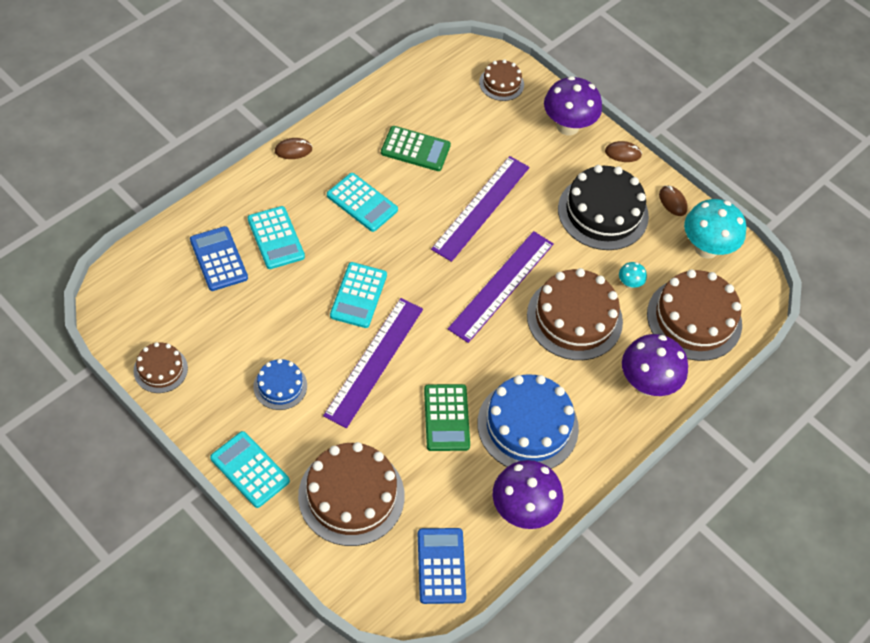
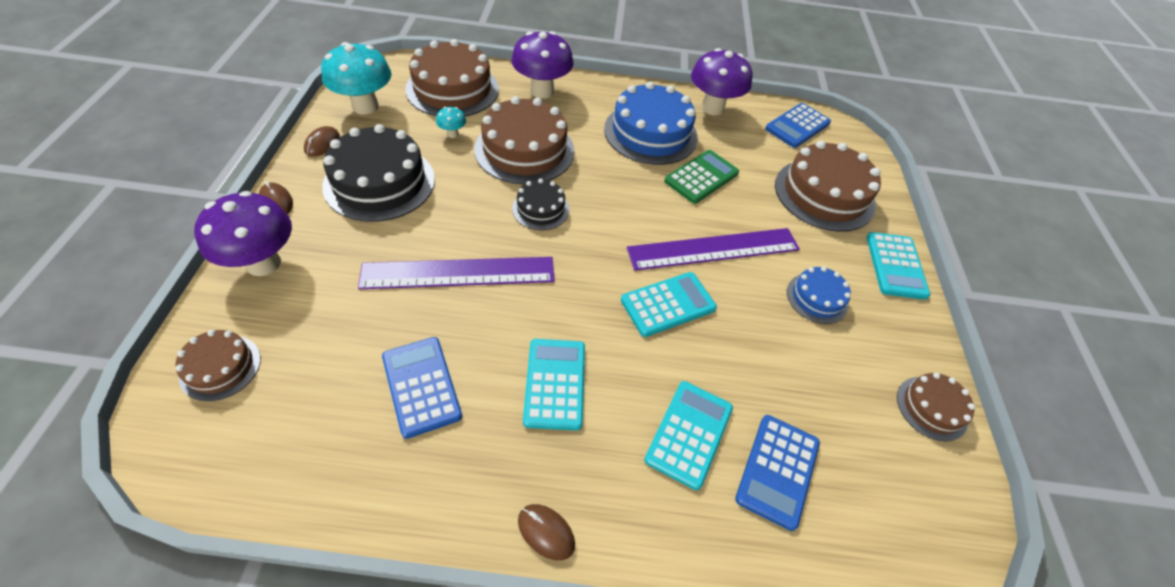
camera: 130 degrees left, 5 degrees down
(415, 149) = (421, 386): green calculator -> blue calculator
(501, 285) = (540, 209): purple ruler -> black cake

